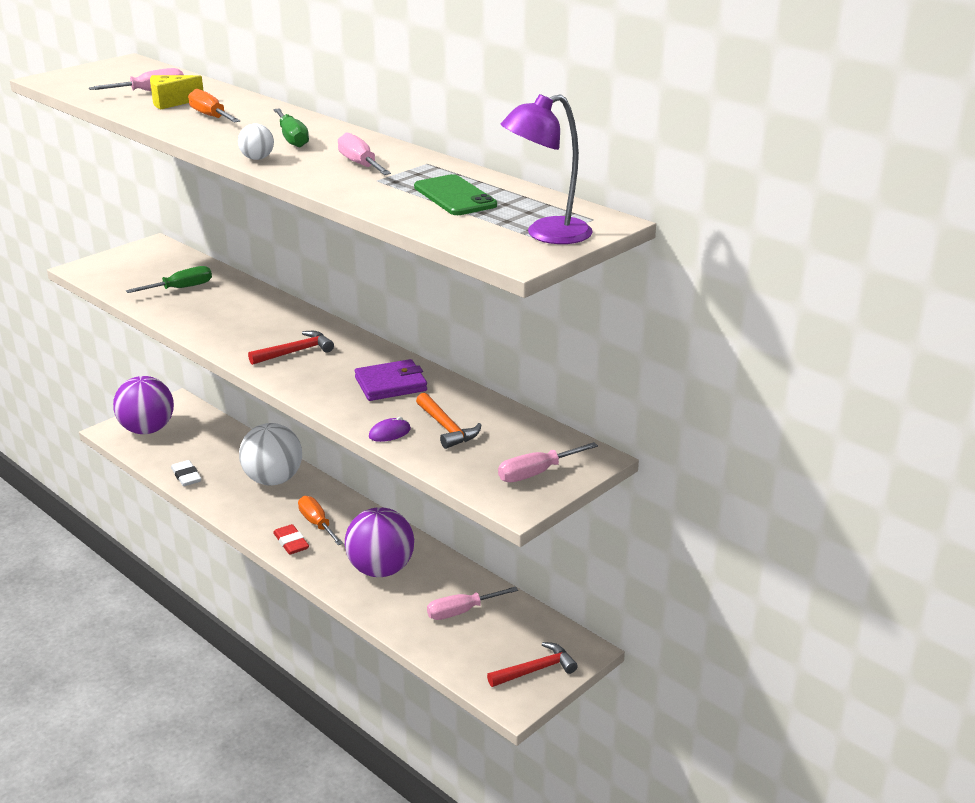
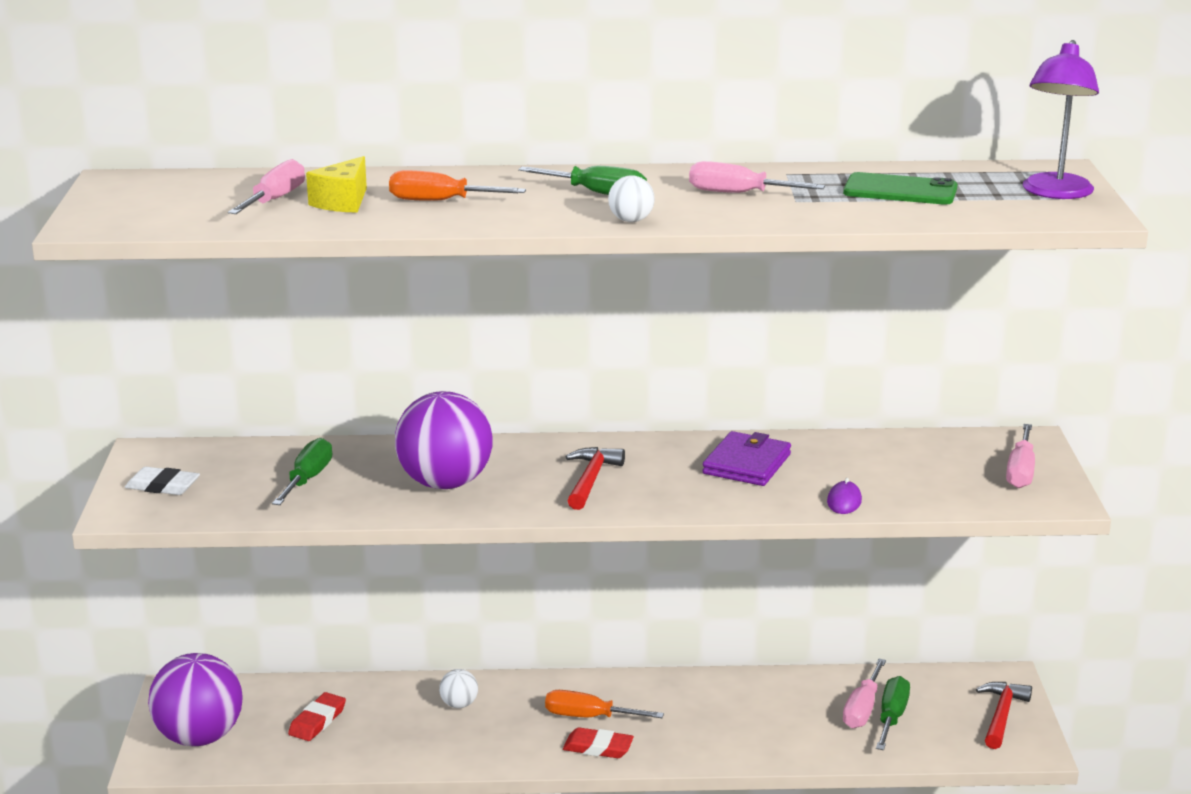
camera: 45 degrees left, 5 degrees down
(186, 476) = (353, 754): white eraser -> white eraser (163, 486)
(203, 450) = (317, 721): none -> red eraser
(273, 480) = (459, 704): white ball -> white ball, size x0.43
(381, 569) = (728, 719): purple ball -> purple ball (445, 483)
(447, 428) = (878, 474): orange hammer -> none
(469, 627) = (892, 717): none -> green screwdriver

